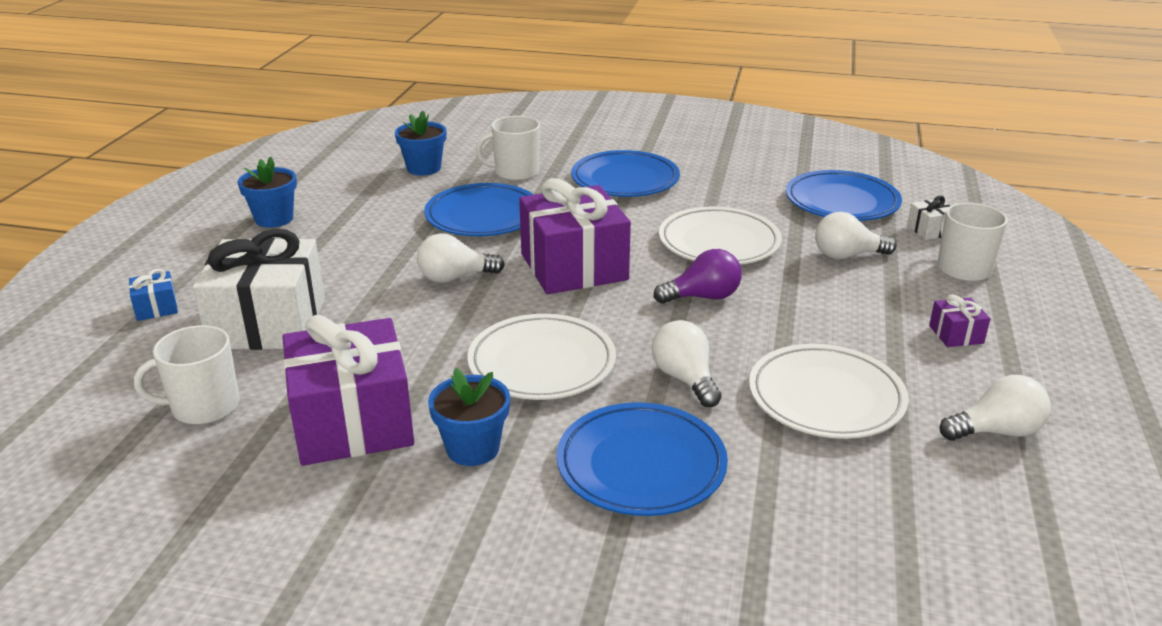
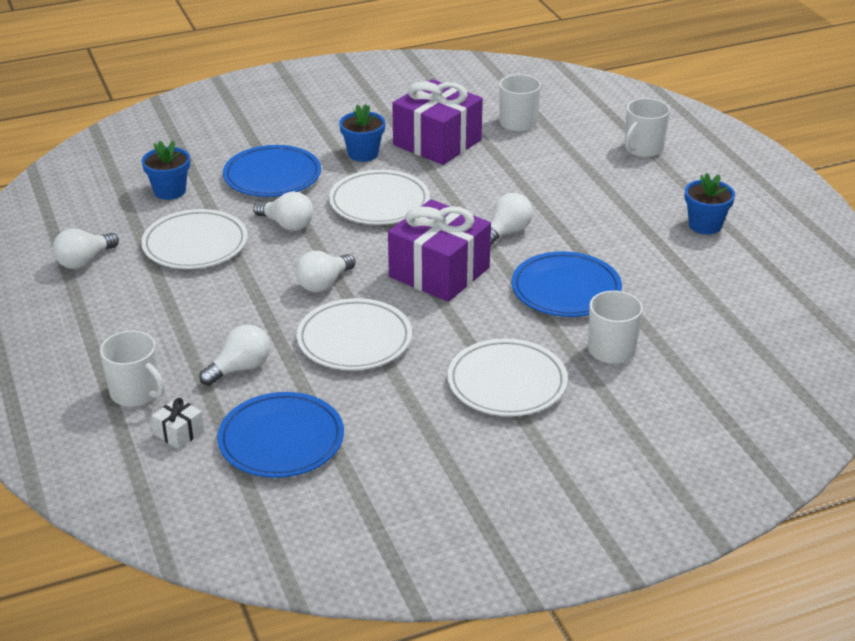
camera: 145 degrees right, 5 degrees up
(156, 308) = (643, 148): blue gift -> white mug
(268, 323) = (565, 165): white gift -> none
(424, 168) = (694, 320): blue flower pot -> blue flower pot (170, 191)
(625, 180) = (507, 383): blue plate -> white plate
(703, 297) = (324, 283): purple light bulb -> white light bulb
(956, 334) = (125, 322): purple gift -> none

